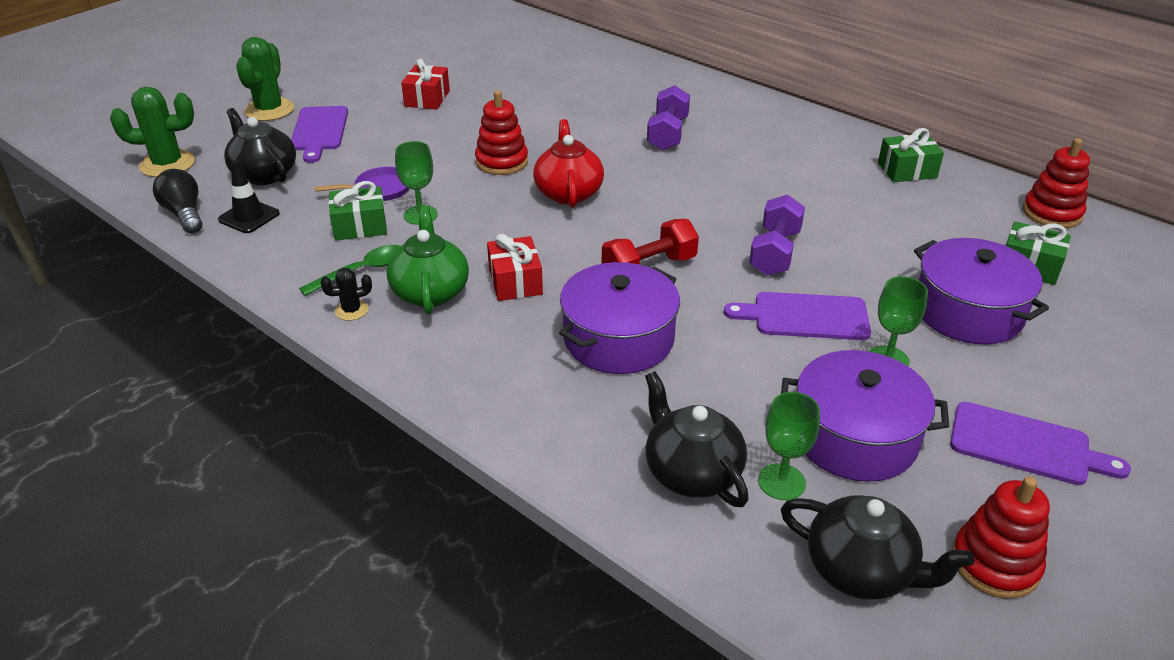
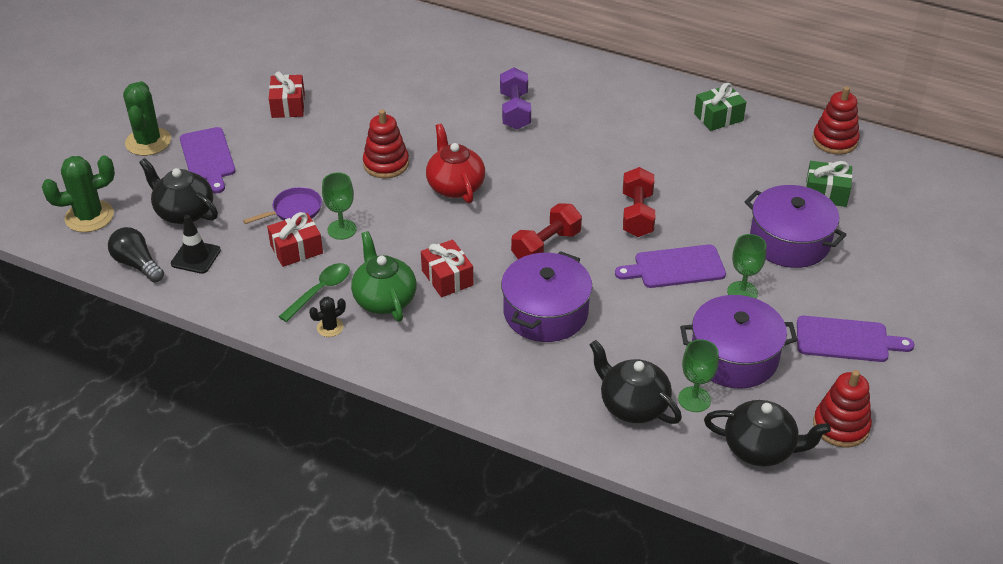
camera: 15 degrees left, 5 degrees up
(360, 226) = (296, 249): green gift -> red gift
(774, 252) = (637, 214): purple dumbbell -> red dumbbell

